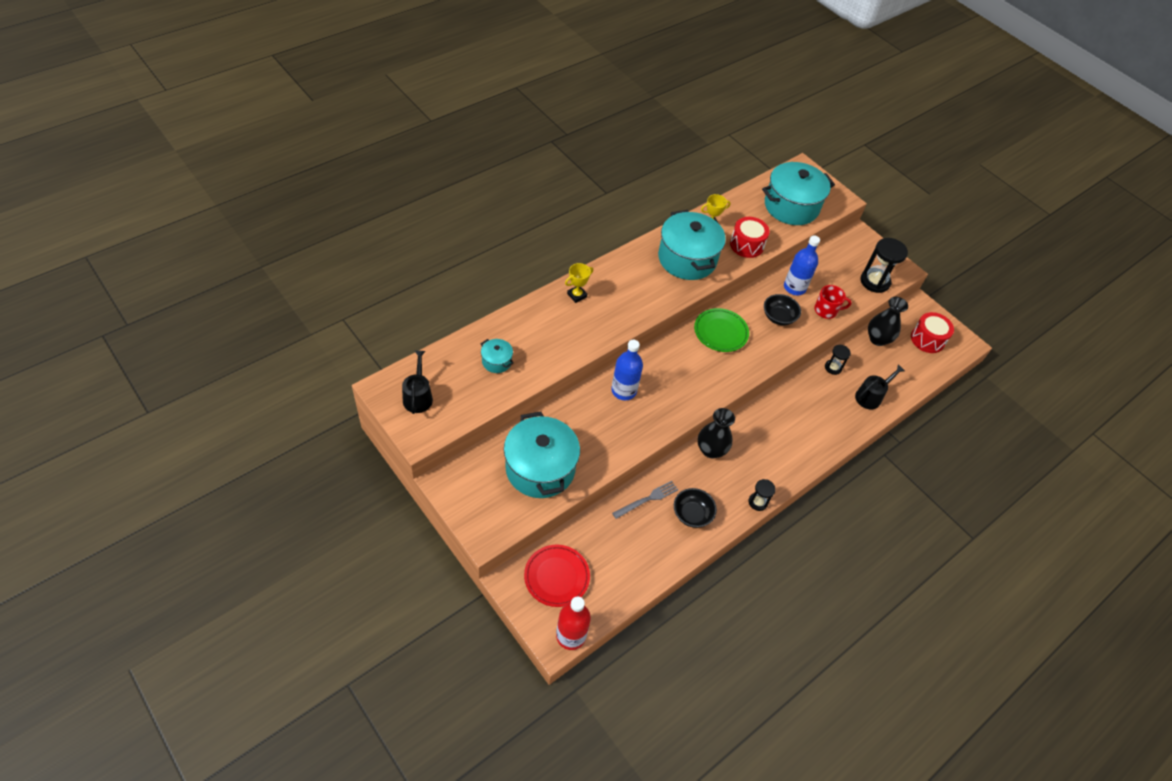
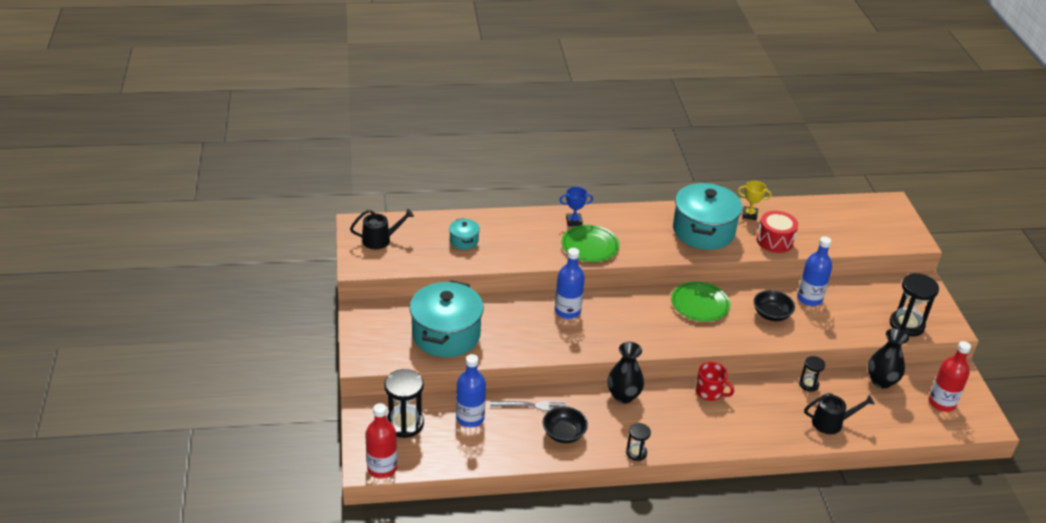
camera: 35 degrees right, 15 degrees down
(418, 397) = (380, 240): black watering can -> black watering can turned 45 degrees clockwise
(556, 577) = (404, 423): red plate -> black hourglass
(577, 295) = (574, 221): yellow trophy -> blue trophy
(607, 540) = (470, 418): none -> blue bottle
(609, 317) = (590, 246): none -> green plate
(791, 206) = (851, 228): turquoise pot -> none
(826, 310) = (829, 328): red mug -> red mug (710, 392)
(927, 339) = (941, 403): red drum -> red bottle

